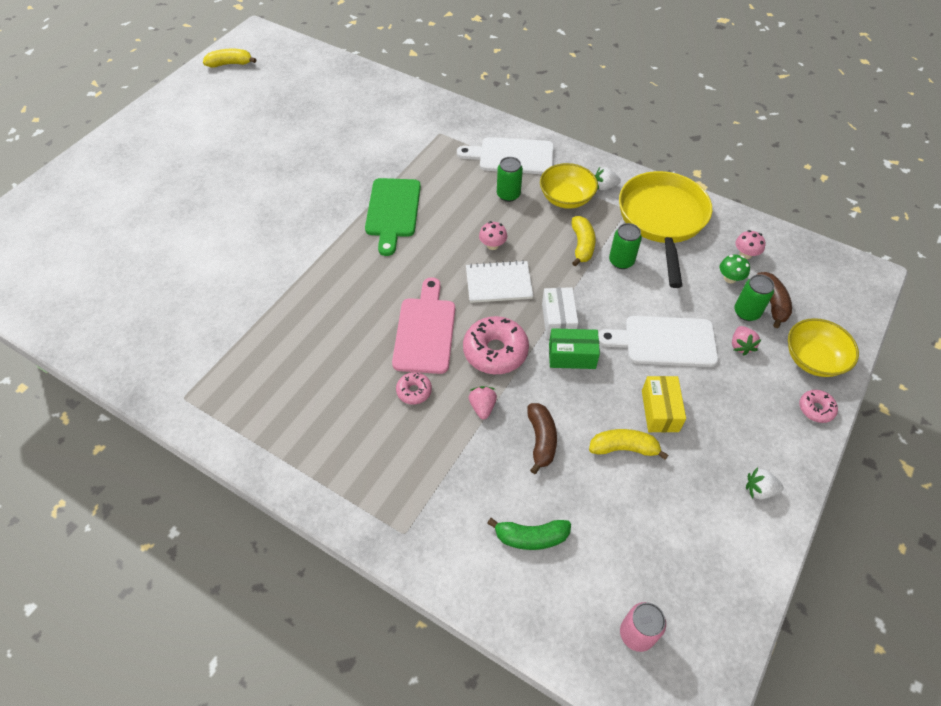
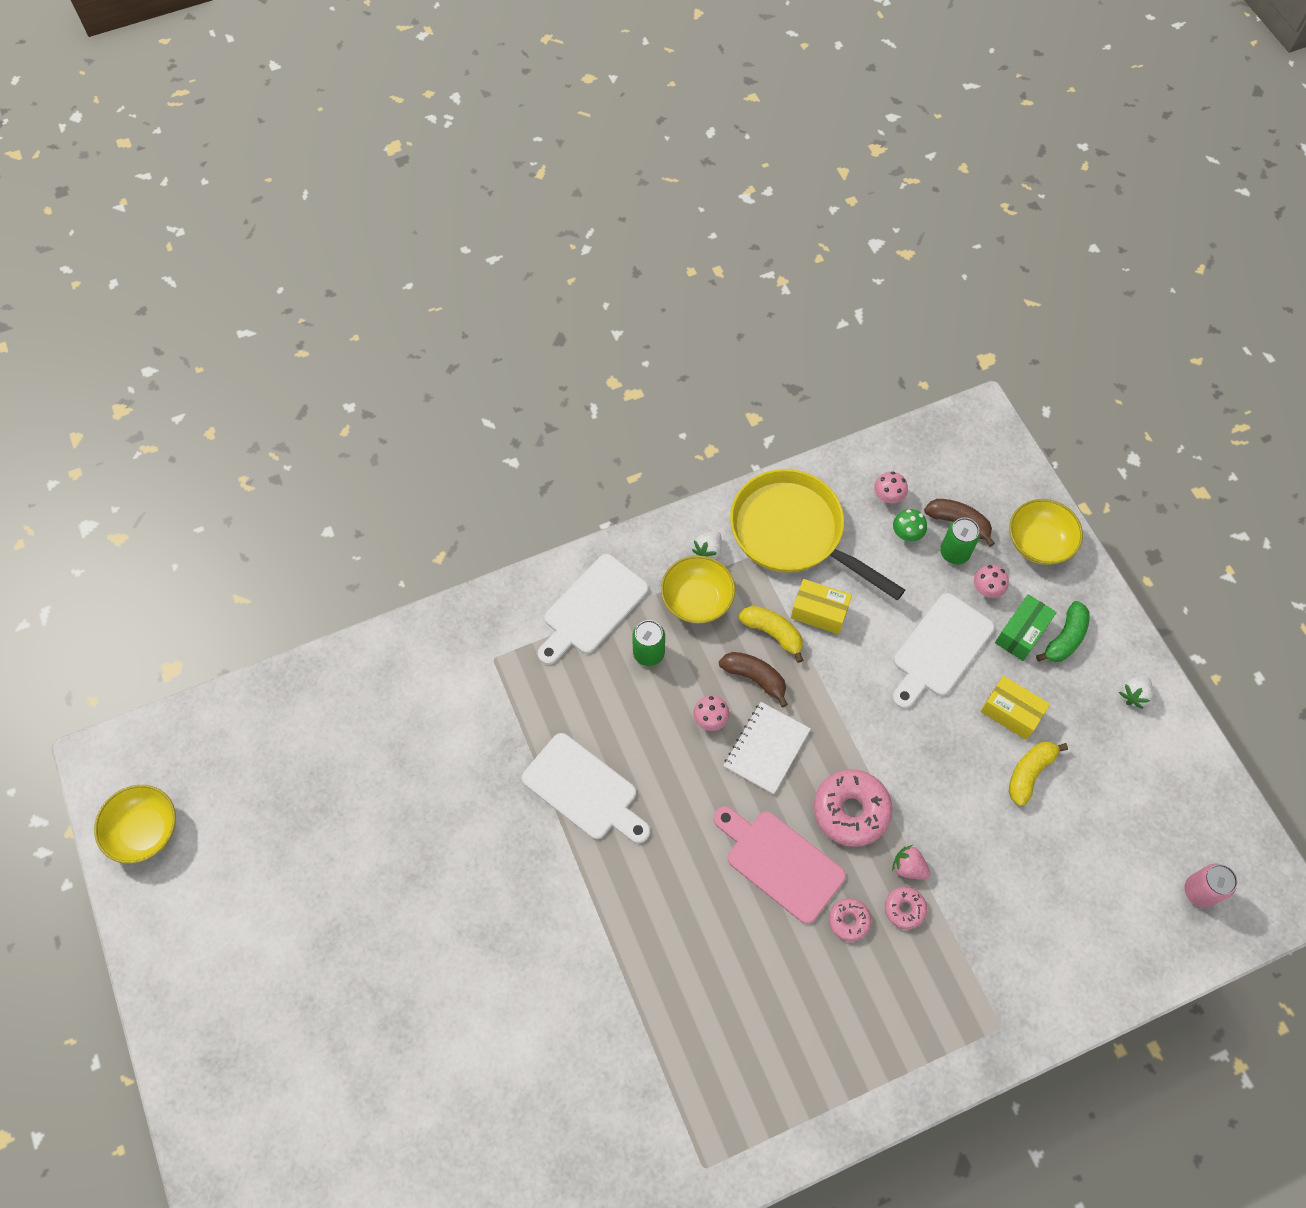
camera: 55 degrees left, 10 degrees up
(230, 64) = (145, 830): yellow banana -> yellow bowl
(393, 211) = (584, 790): green cutting board -> white cutting board
(531, 537) = (1068, 916): green banana -> green banana (1065, 638)
(541, 440) = (977, 838): brown banana -> brown banana (755, 678)
(558, 321) = (853, 726): white box -> none
(572, 356) = (903, 744): green box -> green box (1021, 633)
(621, 261) = (819, 612): green can -> yellow box
(741, 346) = (987, 589): pink strawberry -> pink mushroom
(816, 409) = (1087, 585): pink donut -> pink donut (904, 909)

